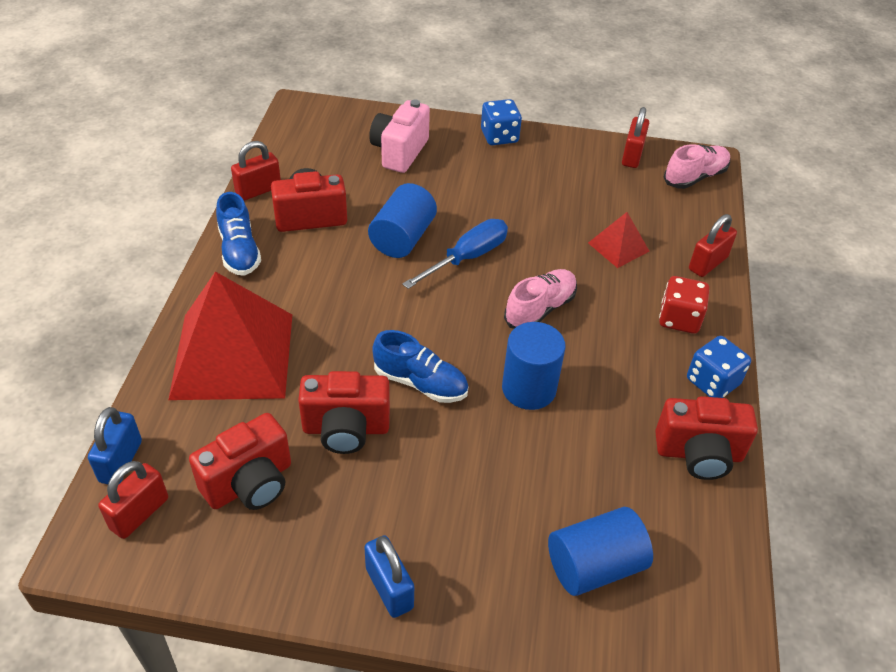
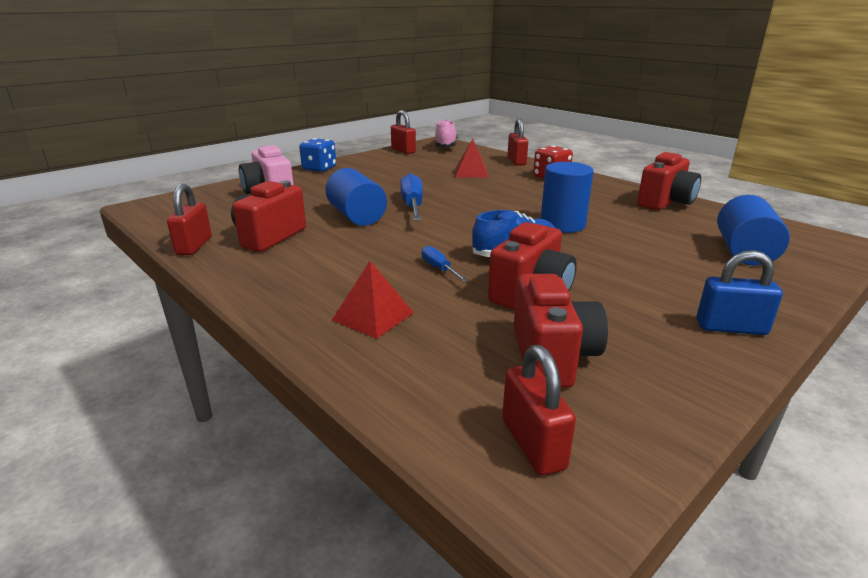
camera: 50 degrees left, 20 degrees down
(121, 461) = (436, 433): blue padlock -> none
(233, 355) = (373, 316): red pyramid -> red pyramid, size x0.45
(239, 251) = (248, 274): blue shoe -> none
(342, 349) = (439, 268): none -> blue screwdriver
(540, 309) = (493, 202): pink shoe -> none
(712, 382) = (610, 185): blue dice -> none

